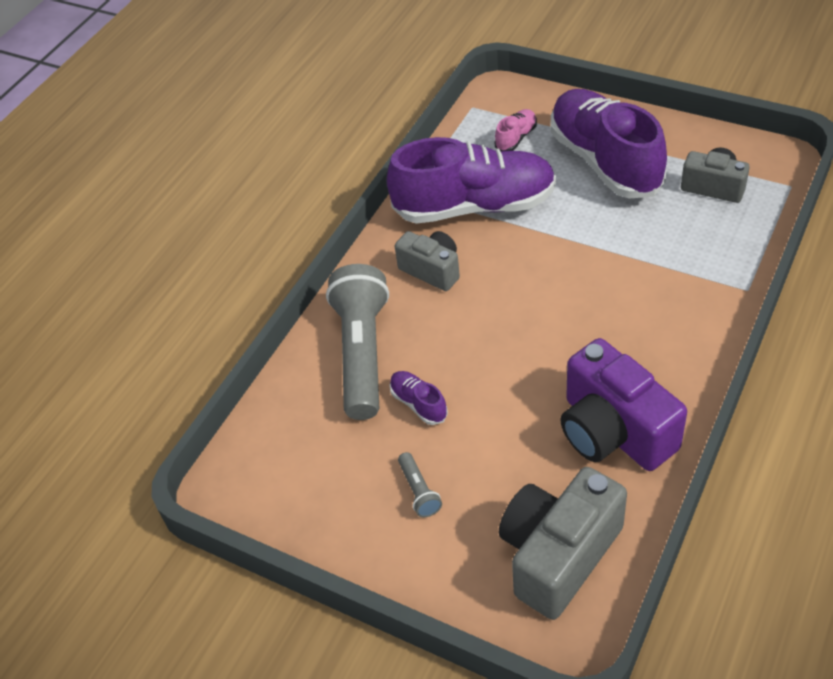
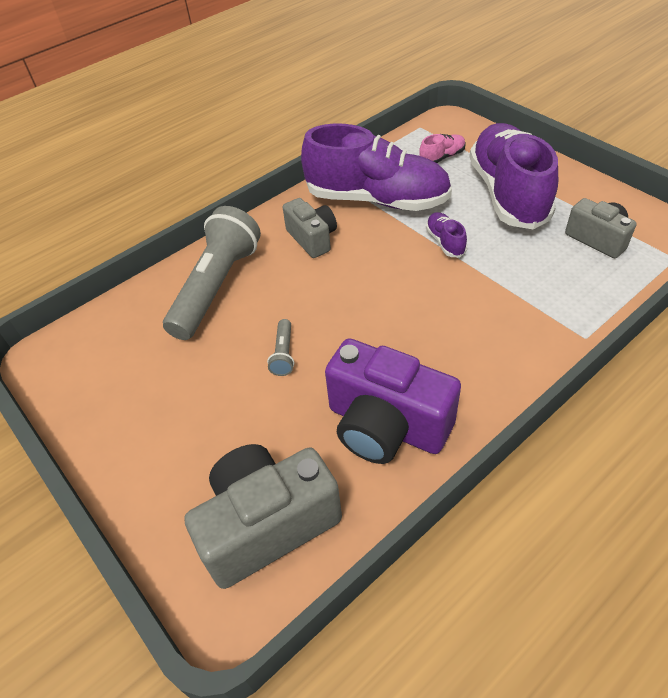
camera: 20 degrees right, 0 degrees up
(418, 403) = (234, 341): purple shoe -> purple shoe (445, 242)
(419, 491) = (186, 416): grey flashlight -> grey flashlight (283, 354)
(614, 431) = (386, 425): purple camera -> purple camera turned 45 degrees counterclockwise

